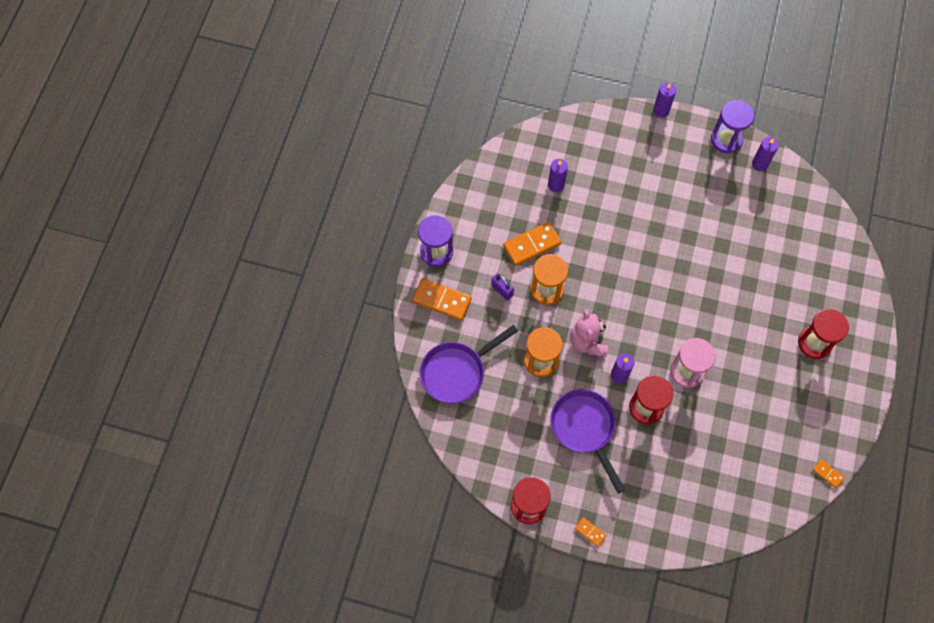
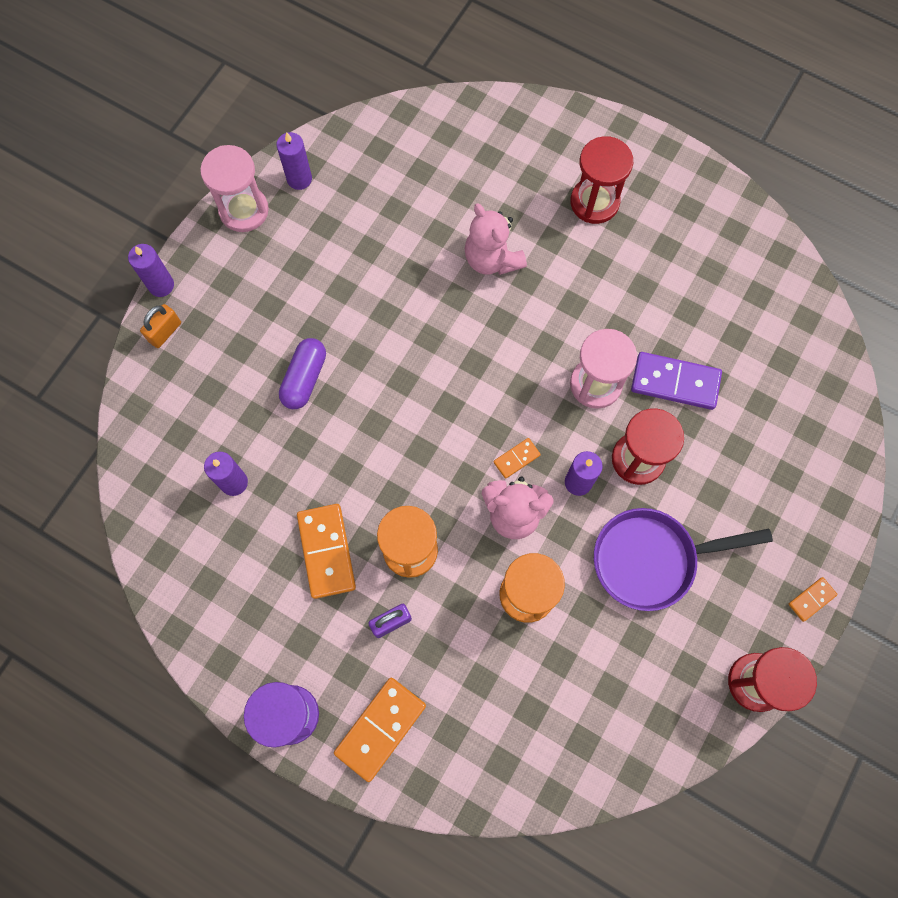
camera: 75 degrees left, 5 degrees up
(457, 372) = (512, 737): purple pan -> none
(631, 204) = (304, 378): none -> purple capsule
(633, 122) = (165, 332): none -> orange padlock
(705, 420) = (675, 382): none -> purple domino
(726, 139) = (244, 210): purple hourglass -> pink hourglass
(749, 289) = (492, 259): none -> pink teddy bear
(828, 474) = (784, 250): orange domino -> orange domino (516, 458)

